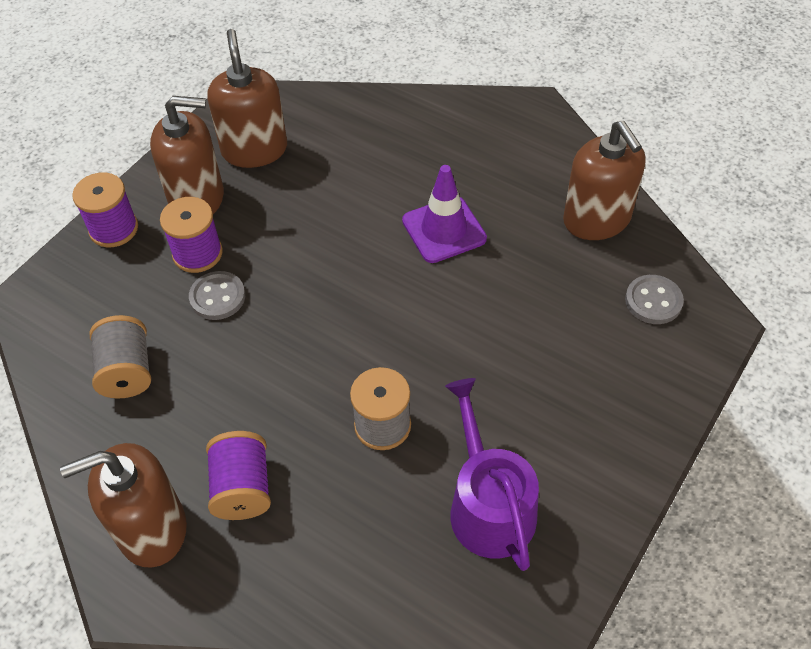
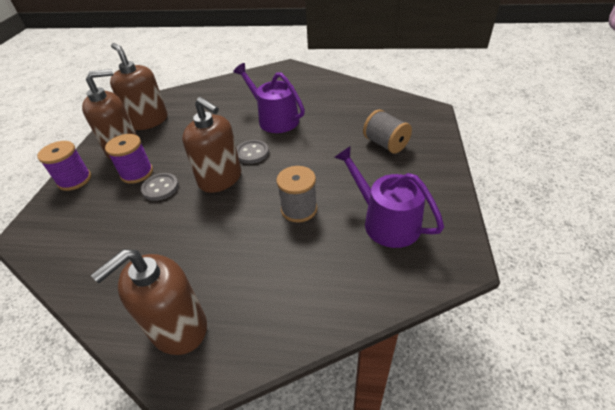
camera: 25 degrees left, 10 degrees down
(127, 371) = (116, 245): grey spool -> grey spool (385, 144)
(242, 488) = (231, 276): purple spool -> none
(444, 230) = (274, 119): purple traffic cone -> purple watering can
(596, 219) = (346, 93): brown soap dispenser -> brown soap dispenser (220, 179)
(653, 301) = (396, 111): grey button -> grey button (252, 153)

